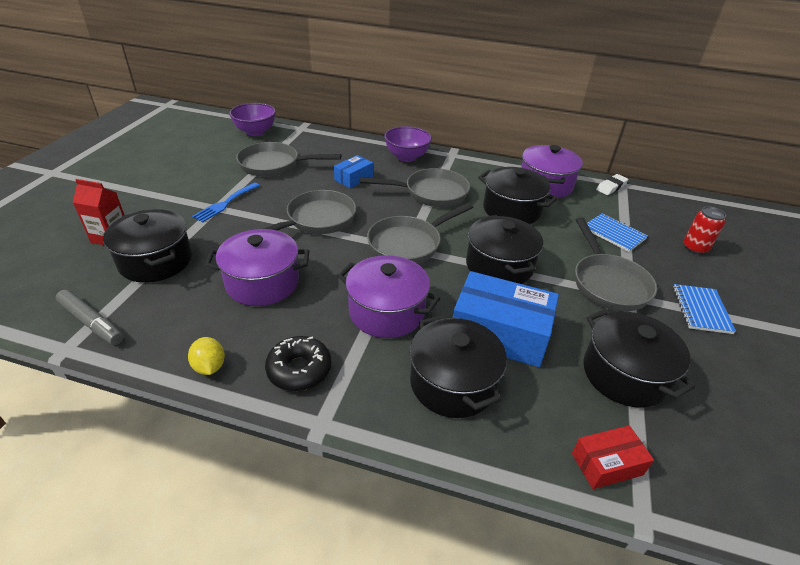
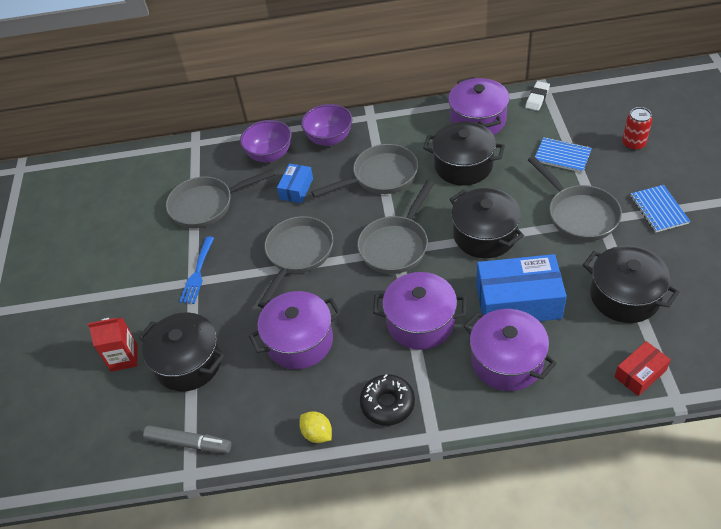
camera: 15 degrees left, 10 degrees up
(255, 132) = (152, 168): purple bowl -> purple bowl (270, 155)
(453, 383) = (507, 361): black pot -> purple pot

